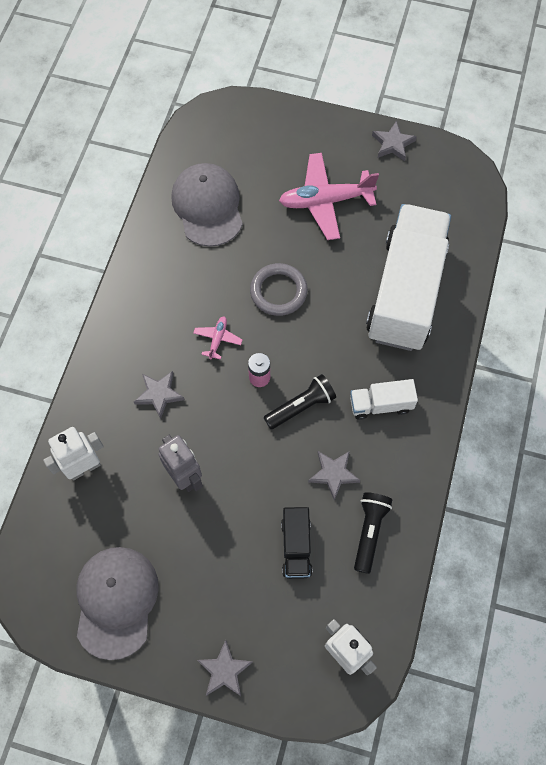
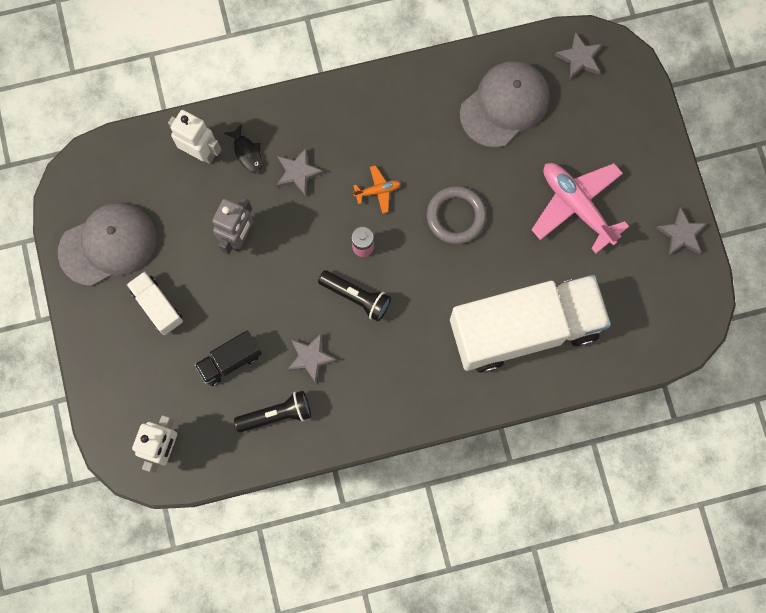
camera: 60 degrees right, 10 degrees up
(112, 427) = (247, 153): none -> black fish
(217, 339) = (378, 191): pink plane -> orange plane
(224, 670) = (100, 360): grey star -> grey star (579, 58)
(381, 404) = (398, 364): white truck -> white truck (157, 306)

